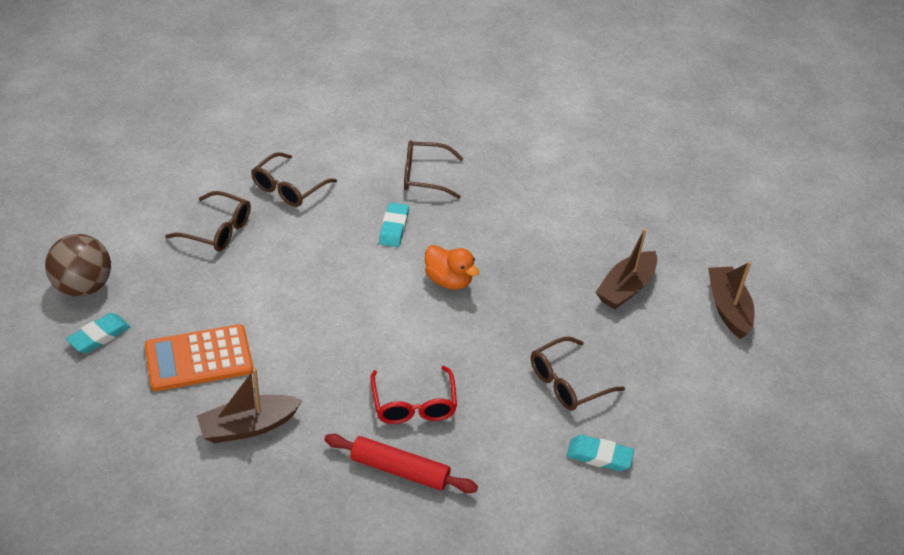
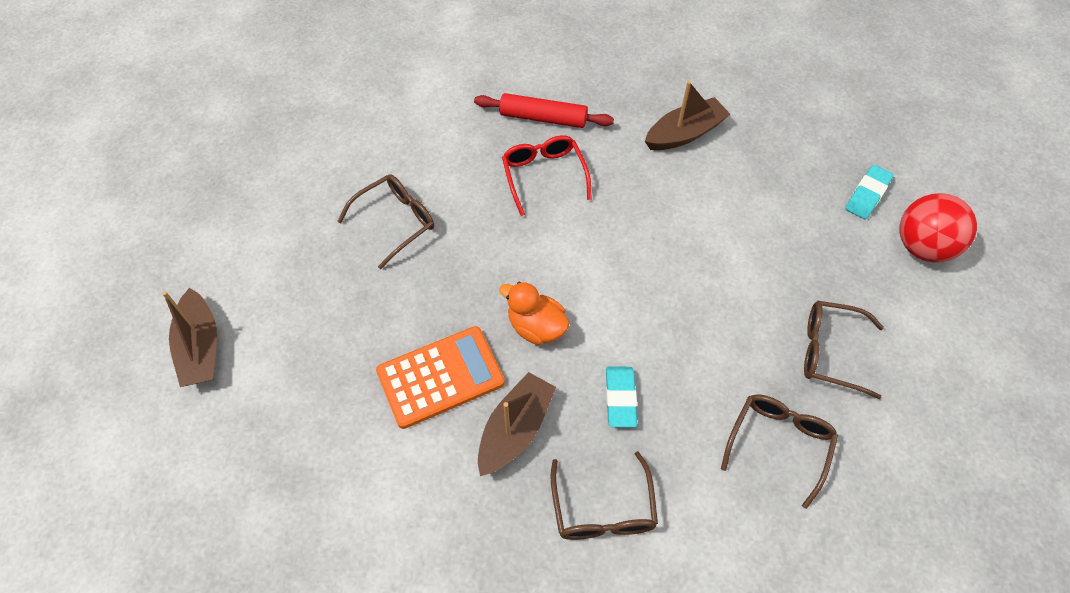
camera: 175 degrees right, 15 degrees up
(83, 287) = (922, 247): brown ball -> red ball
(199, 359) = (761, 188): orange calculator -> orange calculator (440, 377)
(424, 176) = (603, 509): brown glasses -> brown glasses turned 90 degrees clockwise
(599, 456) = (367, 155): turquoise eraser -> none
(626, 288) = (322, 355): brown boat -> brown boat (515, 430)

